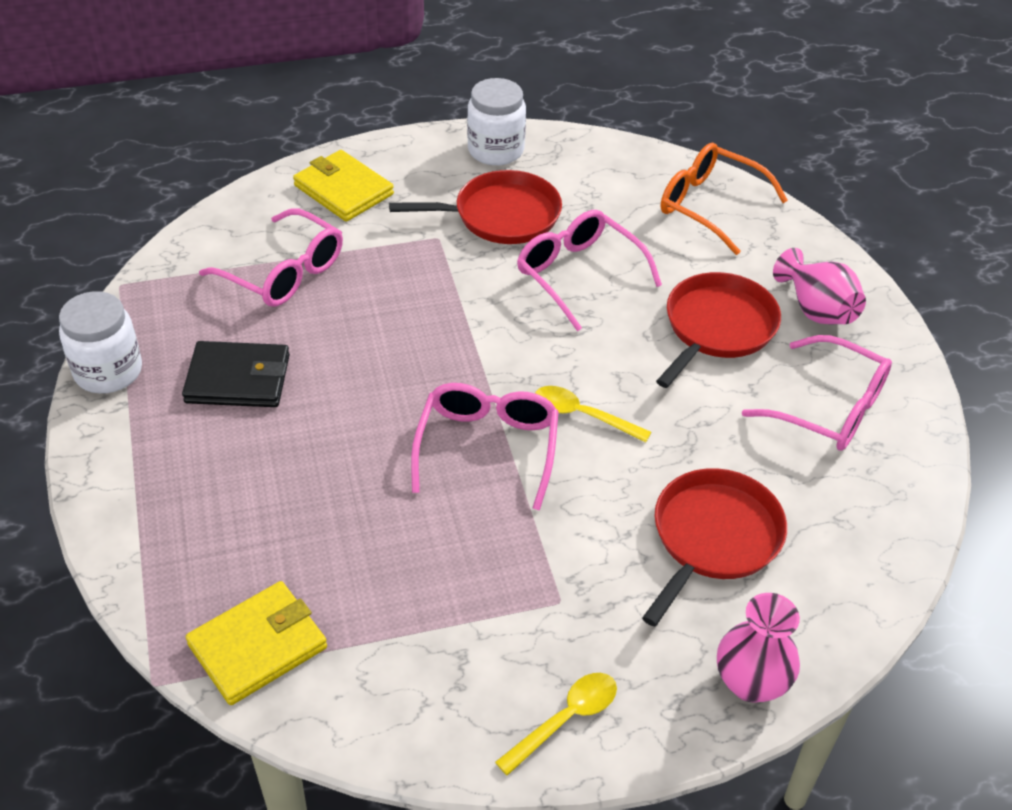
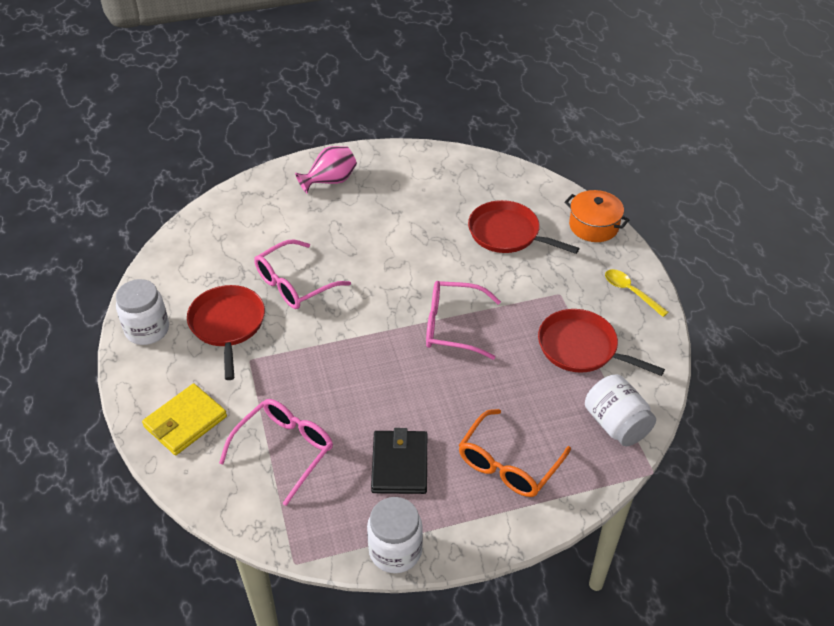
camera: 90 degrees left, 0 degrees up
(258, 646) = (616, 424): yellow wallet -> white jar
(582, 415) = (422, 283): yellow spoon -> none
(709, 205) = (227, 219): orange glasses -> orange glasses (508, 464)
(717, 327) = (345, 223): red pan -> red pan (581, 348)
(750, 682) = (593, 226): pink vase -> orange pot
(830, 408) = (410, 183): pink glasses -> none

